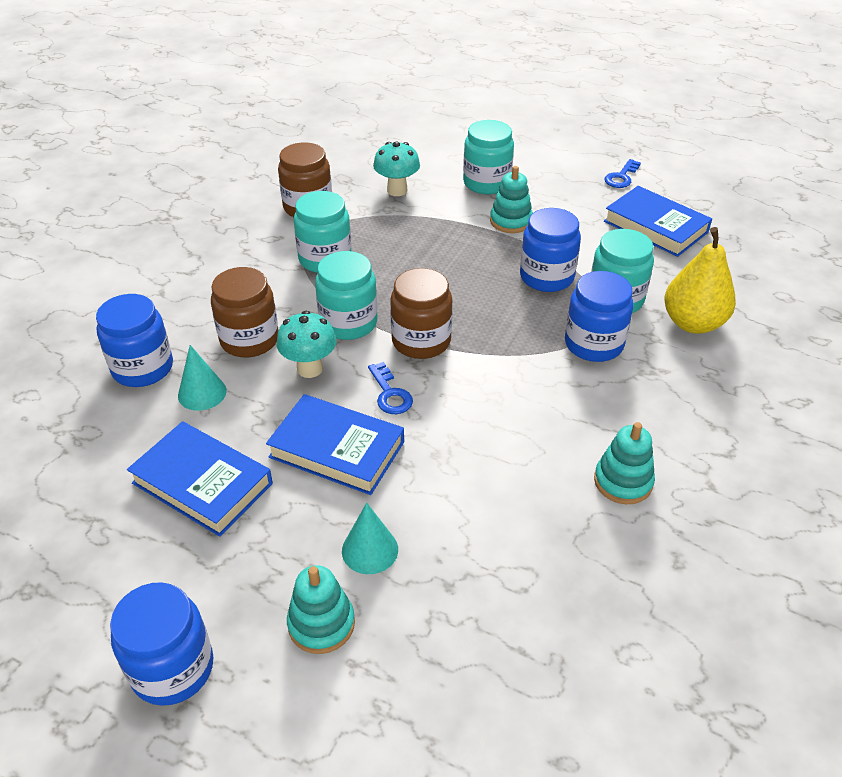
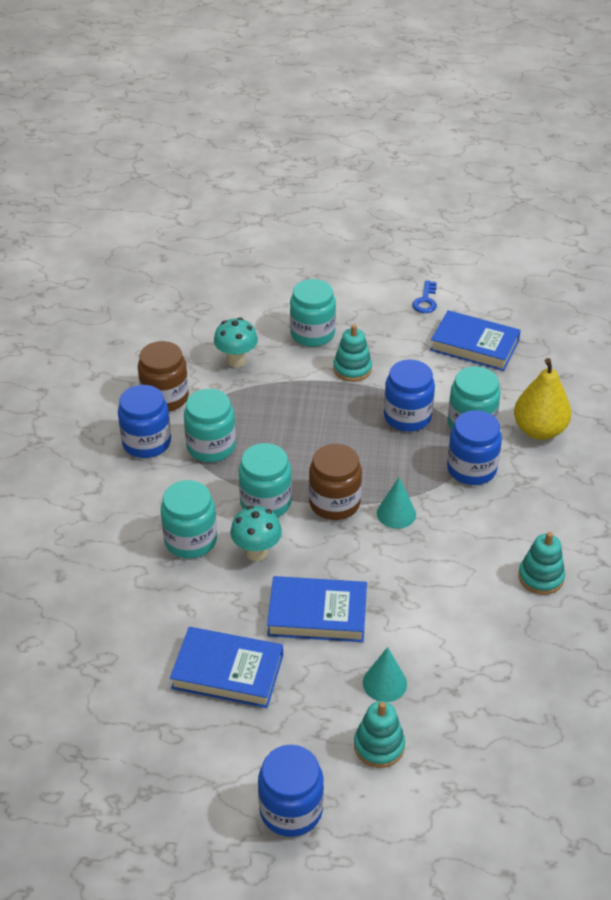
camera: 20 degrees left, 0 degrees up
(143, 368) = (114, 591): blue jar -> blue jar (146, 443)
(202, 393) = (180, 598): turquoise cone -> turquoise cone (396, 513)
(249, 340) = (190, 540): brown jar -> turquoise jar
(390, 394) = (334, 556): blue key -> none

